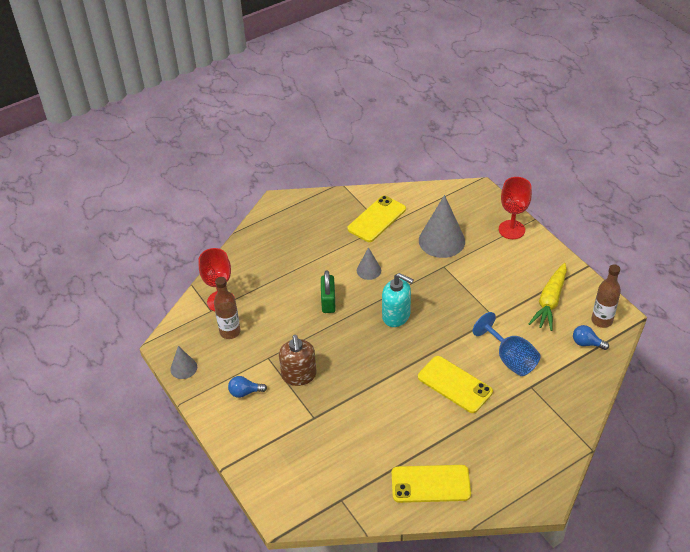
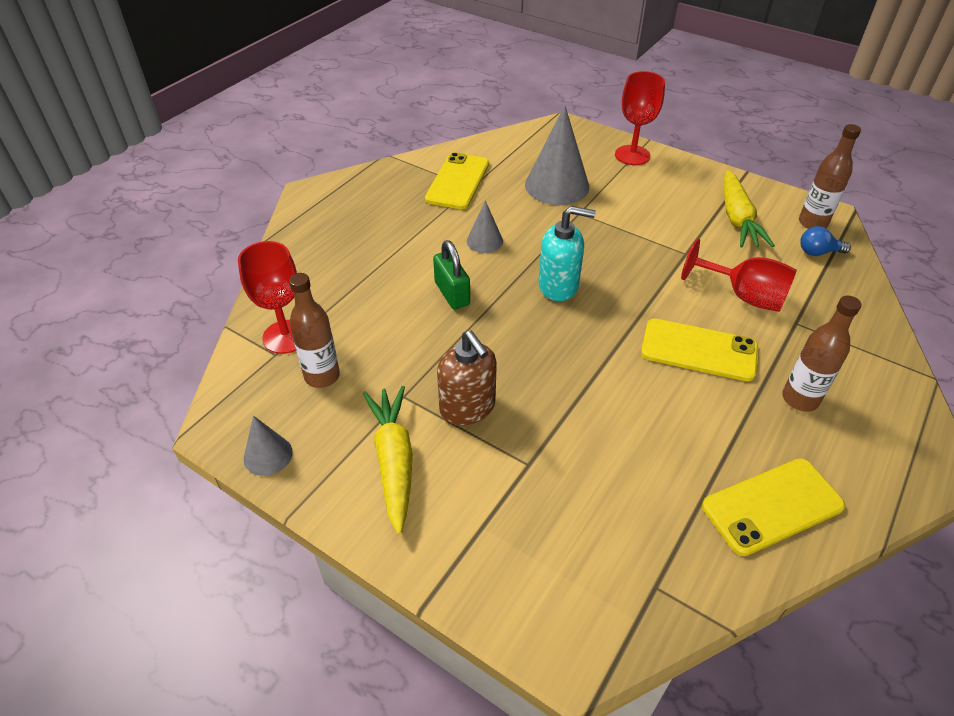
camera: 25 degrees left, 0 degrees up
(245, 392) = (394, 461): blue light bulb -> yellow carrot
(494, 433) = (800, 399): none -> brown bottle
(510, 358) = (743, 296): blue goblet -> red goblet

